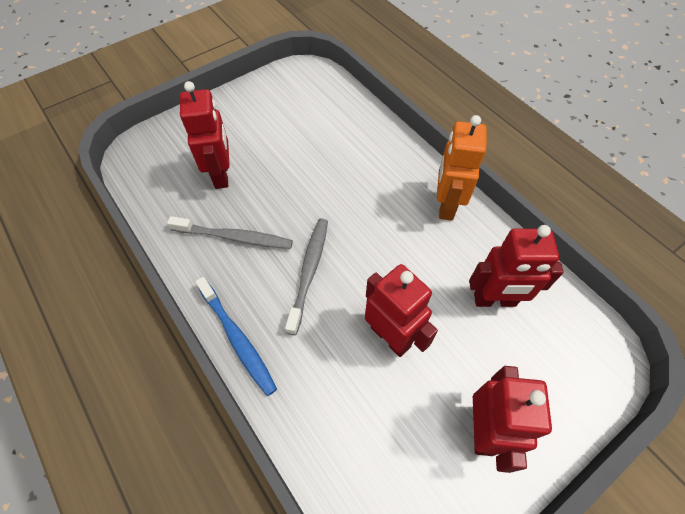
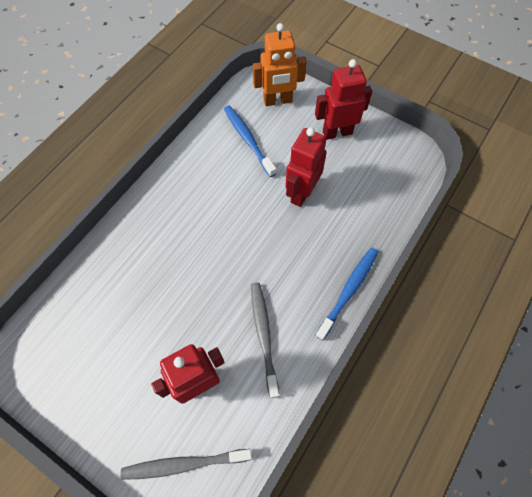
camera: 110 degrees left, 5 degrees up
(309, 272) = (273, 262): grey toothbrush -> grey toothbrush (184, 464)
(446, 205) = (174, 184): orange robot -> orange robot (278, 101)
(494, 300) = (248, 140): red robot -> blue toothbrush

